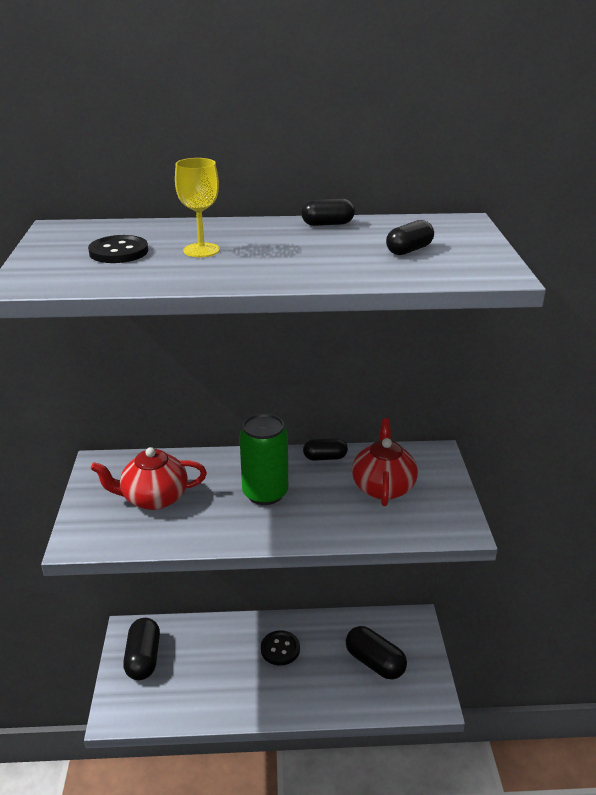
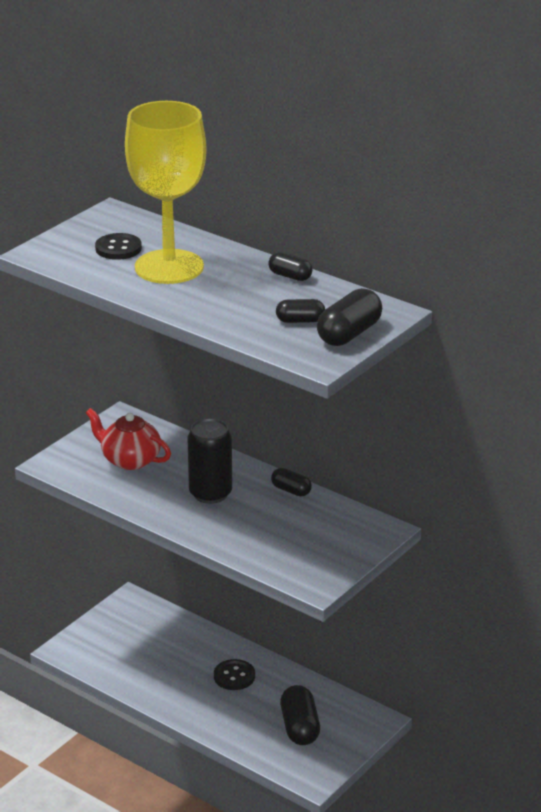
camera: 40 degrees right, 0 degrees up
(143, 658) = (122, 625): black capsule -> black capsule (349, 334)
(201, 250) = (169, 267): yellow goblet -> yellow goblet, size x2.33
(265, 493) = (210, 494): green can -> black can
(383, 487) = (303, 531): red teapot -> none

